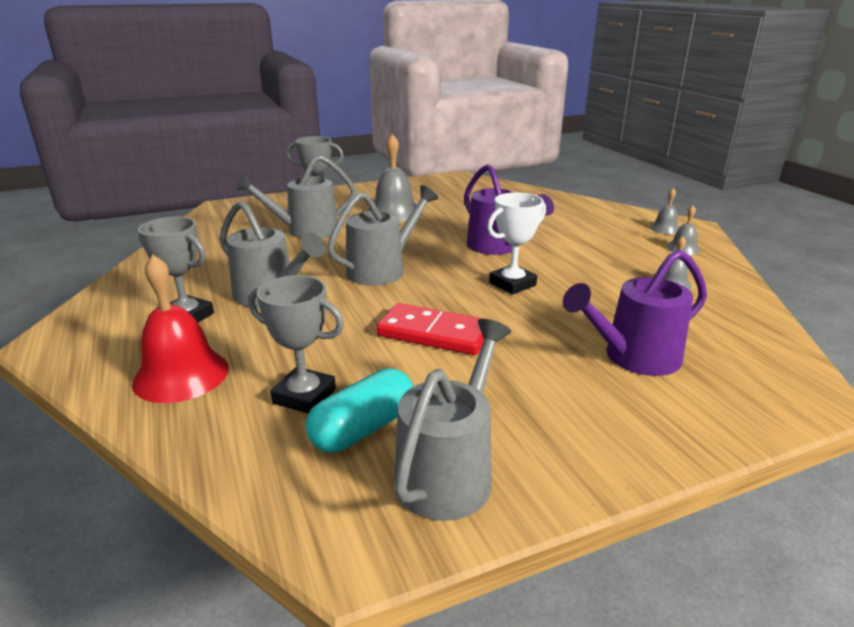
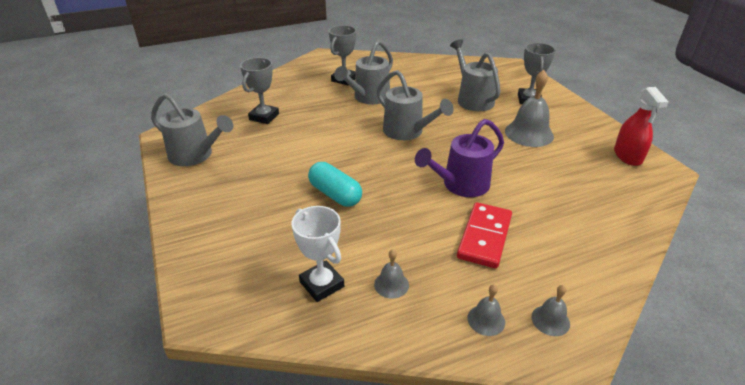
camera: 90 degrees right, 10 degrees up
(181, 375) = (289, 86): red bell -> none
(363, 428) = (234, 133): turquoise capsule -> turquoise capsule (335, 194)
(434, 333) = (316, 152): red domino -> red domino (484, 237)
(437, 184) = (627, 156): none -> red spray bottle
(512, 284) = (386, 187): white trophy -> white trophy (321, 284)
(633, 358) = (271, 231): purple watering can -> none

